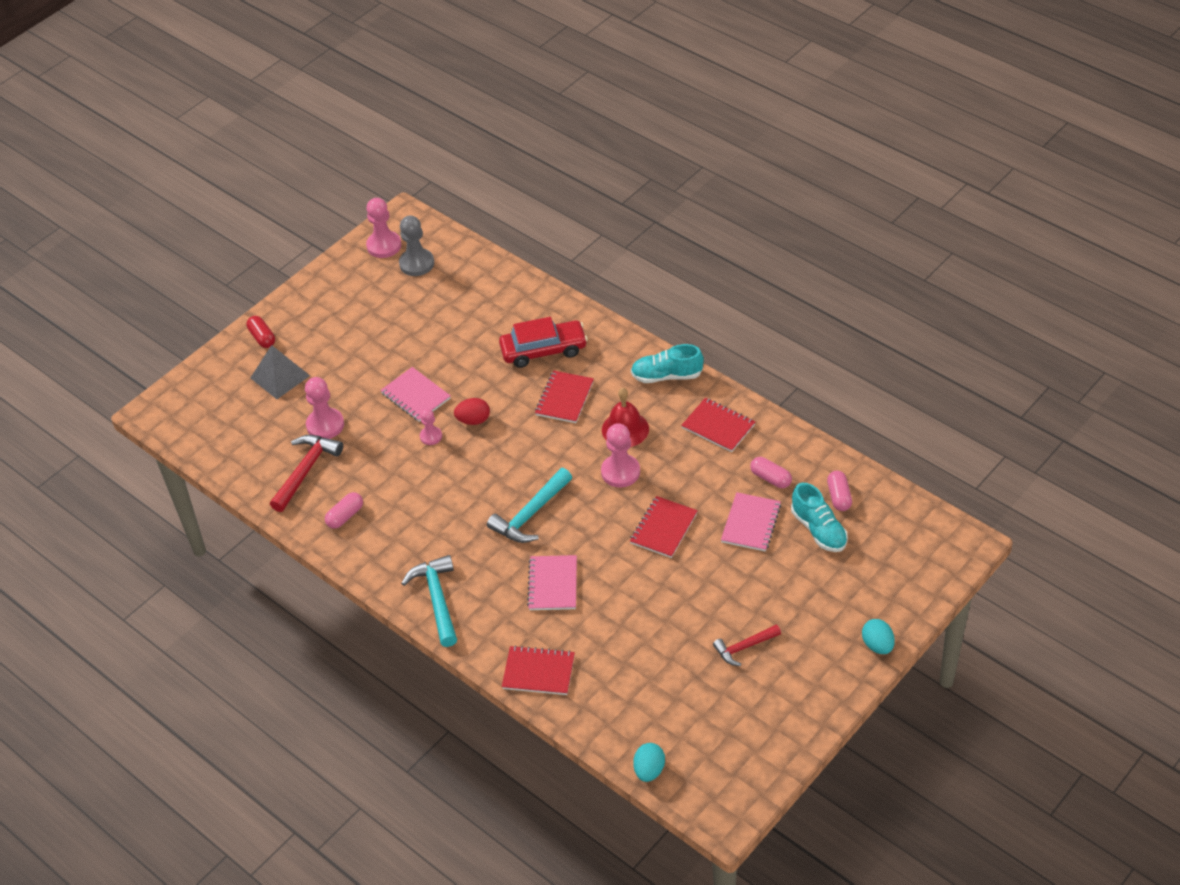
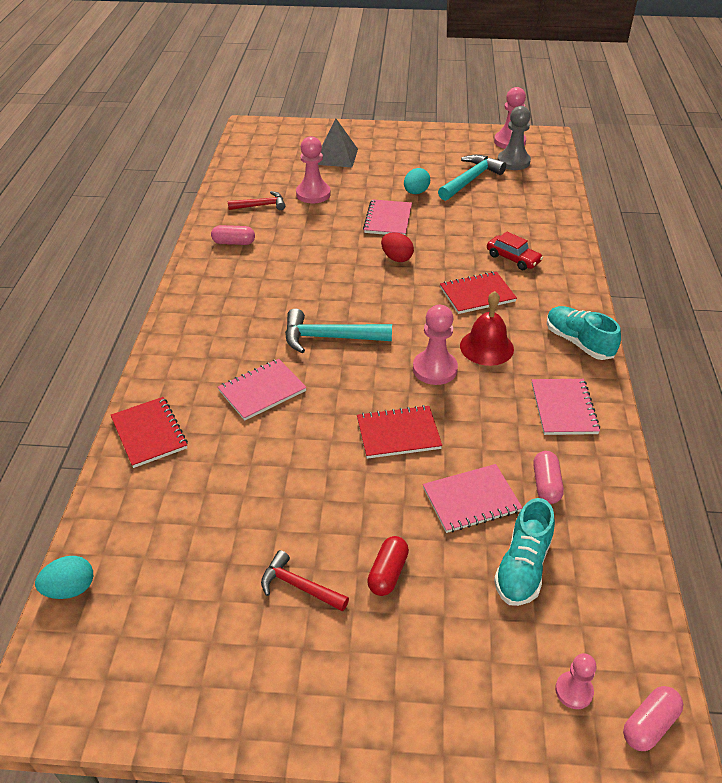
camera: 50 degrees right, 5 degrees down
(262, 337) = (362, 135): red capsule -> red capsule (388, 573)
(306, 471) = (260, 205): red hammer -> red hammer, size x0.64
(431, 436) = (356, 245): pink pawn -> pink pawn (574, 691)
(437, 599) = (187, 329): turquoise hammer -> turquoise hammer (470, 180)
(543, 350) = (513, 258): red car -> red car, size x0.63
(718, 426) = (563, 408): red notebook -> pink notebook
(839, 496) = (587, 560): pink capsule -> pink capsule (649, 725)
(877, 645) = (409, 733): turquoise egg -> turquoise egg (416, 192)

